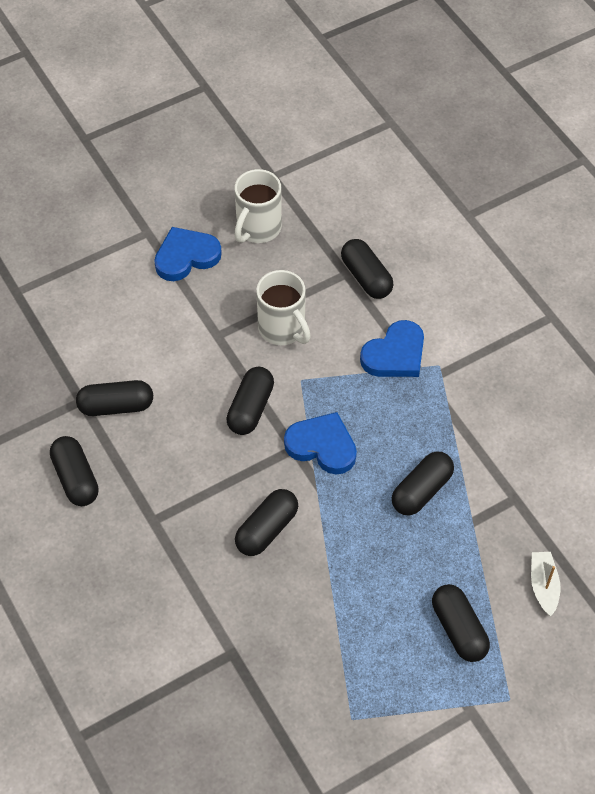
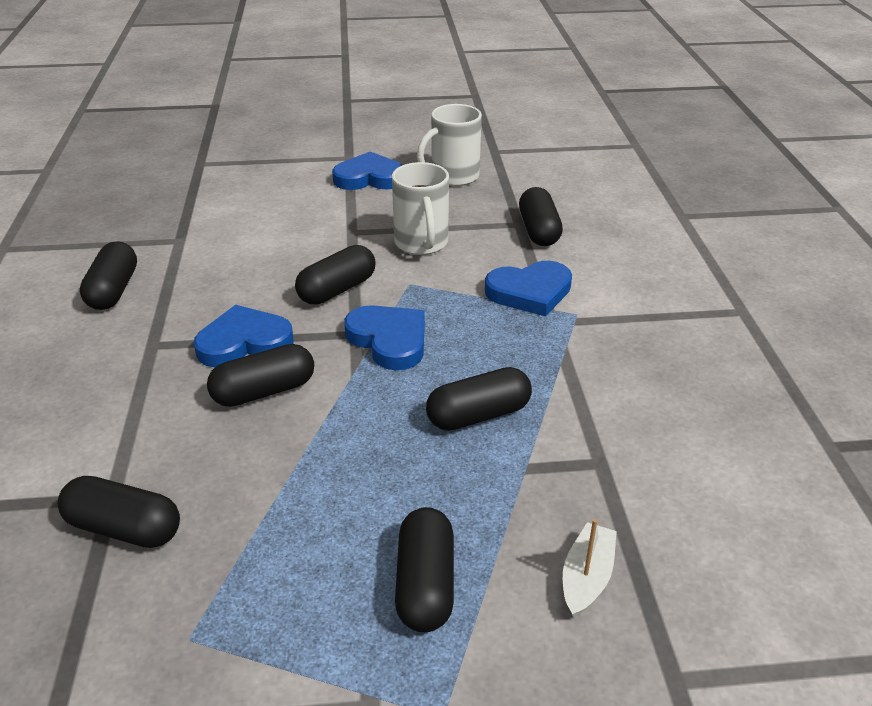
camera: 25 degrees right, 20 degrees down
(116, 406) = (207, 252): black capsule -> black capsule (124, 528)
(219, 490) = (244, 342): none -> blue heart

